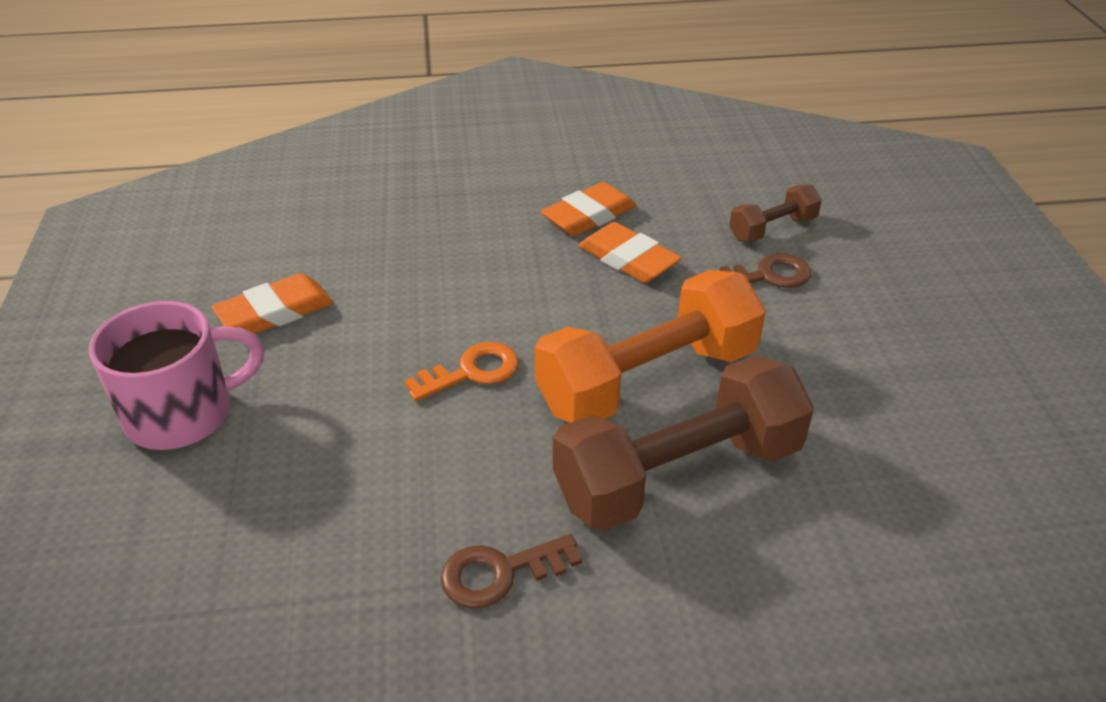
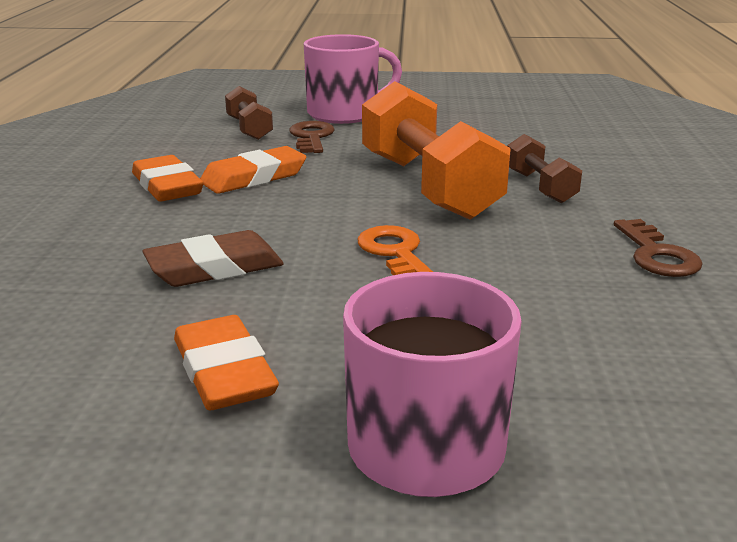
camera: 80 degrees left, 15 degrees down
(428, 276) = (214, 268): none -> brown eraser
(679, 474) = (540, 187): brown dumbbell -> brown dumbbell, size x0.49
(871, 287) = (345, 114): none -> pink mug

